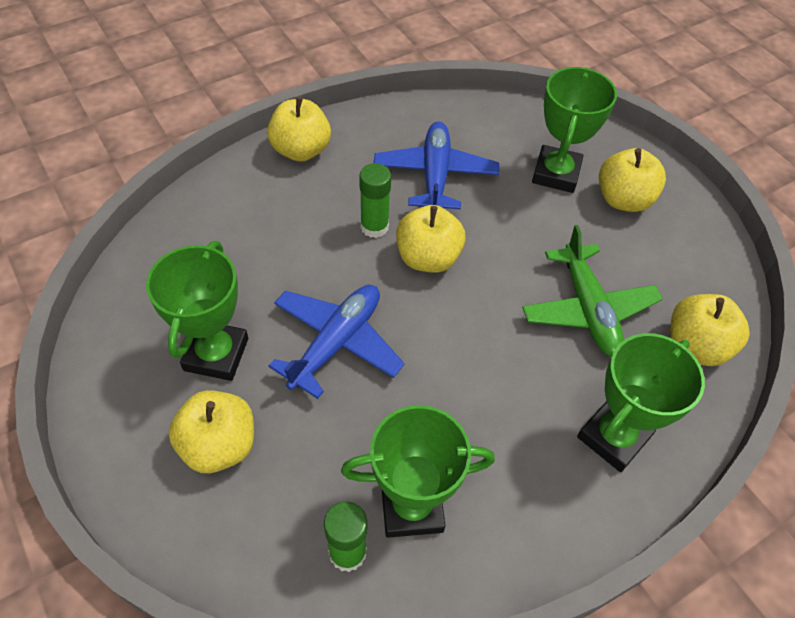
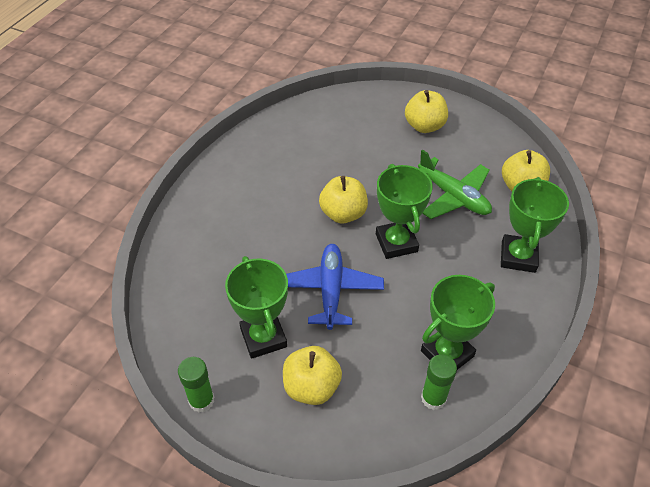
camera: 30 degrees left, 5 degrees down
(301, 150) = (209, 188): yellow apple -> none
(374, 227) = (296, 212): green glue stick -> green glue stick (201, 400)
(435, 175) = (307, 163): blue plane -> none
(556, 173) = (376, 129): green trophy -> green trophy (396, 243)

